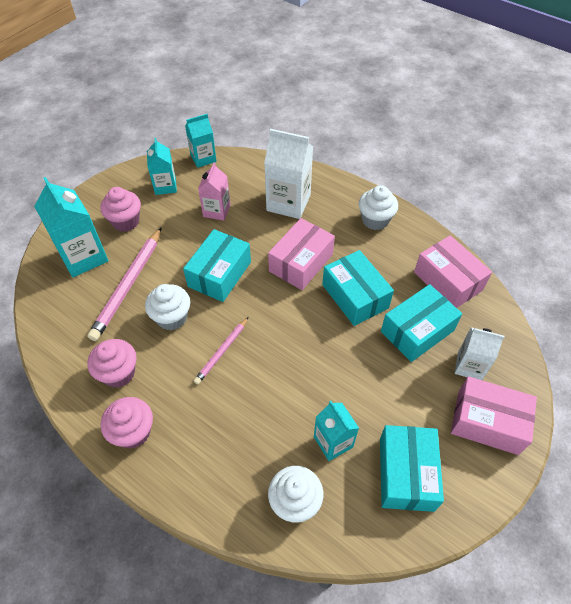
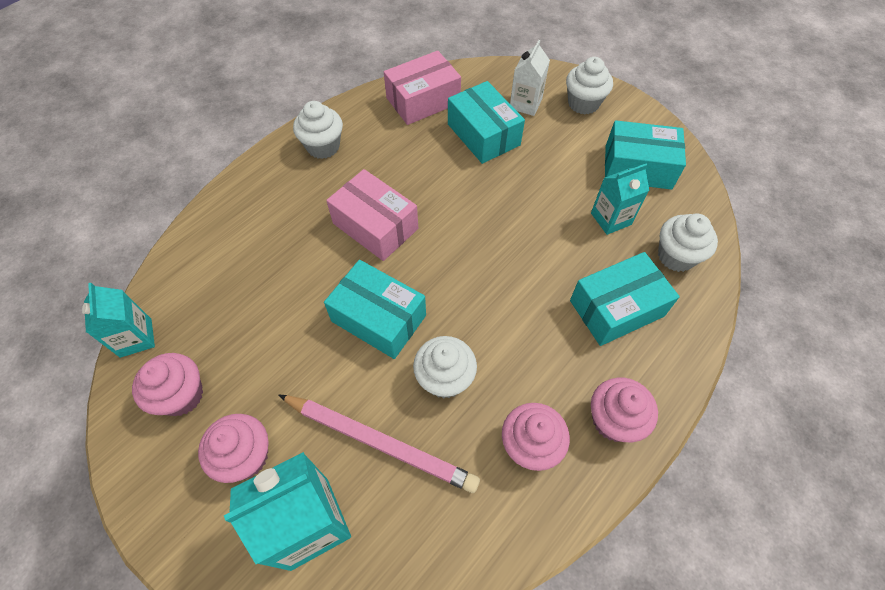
camera: 85 degrees left, 5 degrees up
(165, 186) = (181, 395): turquoise carton -> pink cupcake
(216, 211) = (259, 320): pink carton -> none
(222, 352) = (501, 318): pink pencil -> none
(288, 203) = (268, 231): white carton -> none
(355, 296) = (433, 179): turquoise box -> turquoise box (616, 308)
(487, 422) = (583, 103): pink box -> white cupcake

